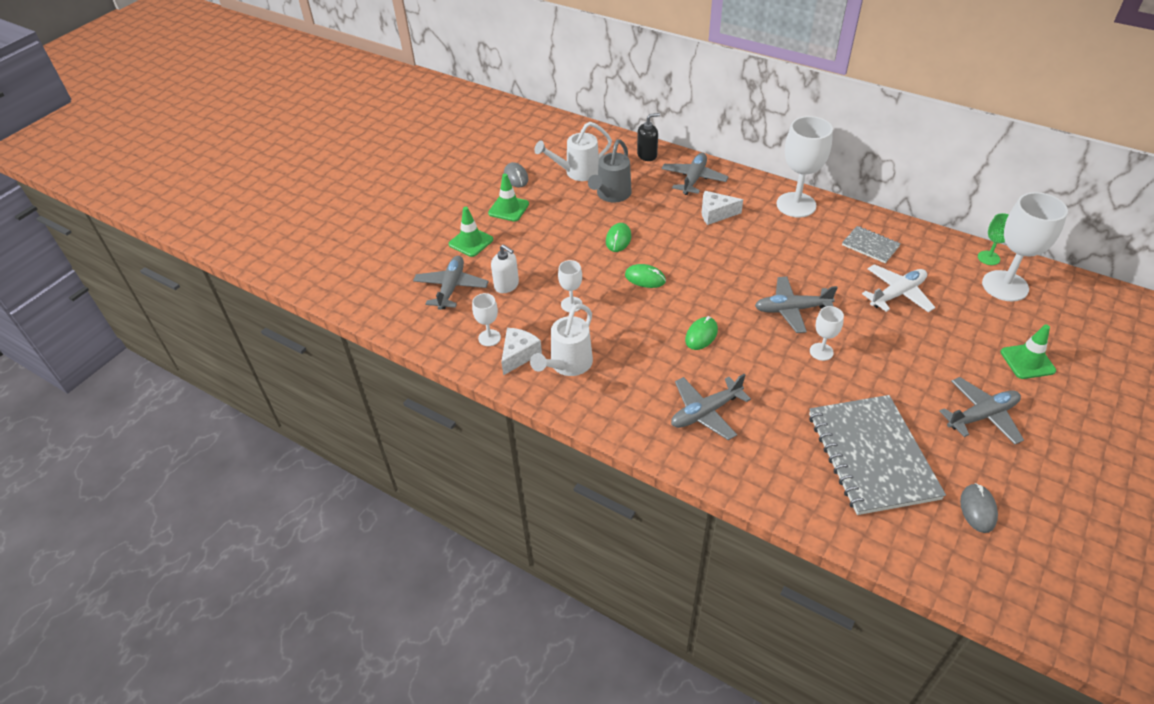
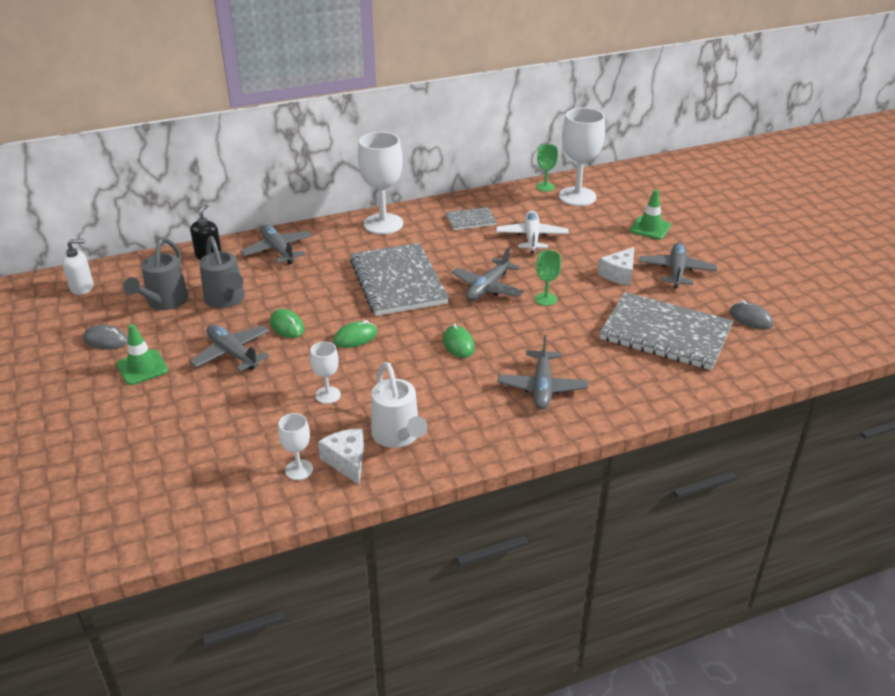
camera: 55 degrees left, 10 degrees down
(451, 288) = (193, 462): grey plane -> grey plane (233, 353)
(471, 242) = (148, 416): green traffic cone -> none
(506, 285) = (245, 422): white soap dispenser -> white soap dispenser (82, 287)
(577, 172) = (164, 302): white watering can -> grey watering can
(715, 214) = (335, 263): white cheese -> white cheese (619, 274)
(734, 258) = (398, 282): none -> grey notebook
(821, 352) = (545, 299): white goblet -> green goblet

